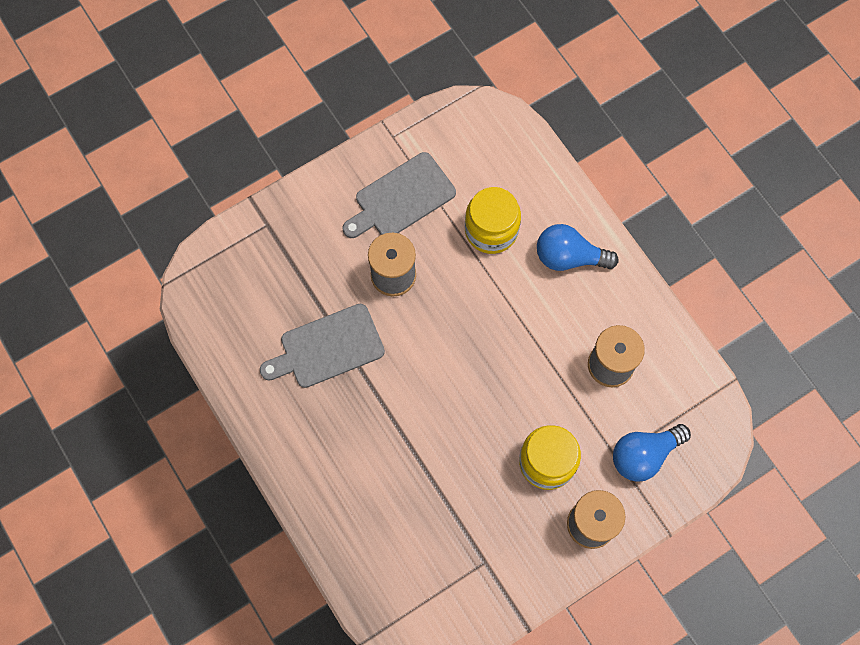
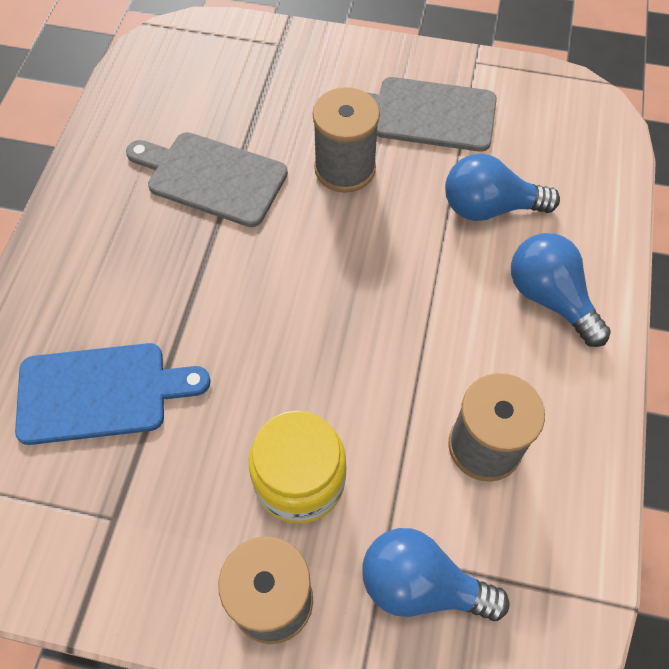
camera: 45 degrees right, 10 degrees down
(409, 514) = (100, 392): none -> blue cutting board
(491, 230) = (489, 207): yellow jar -> blue light bulb

